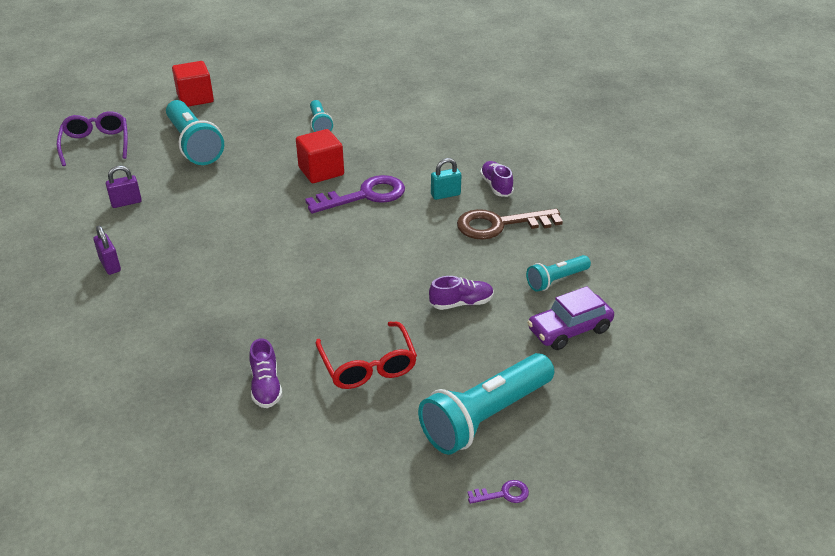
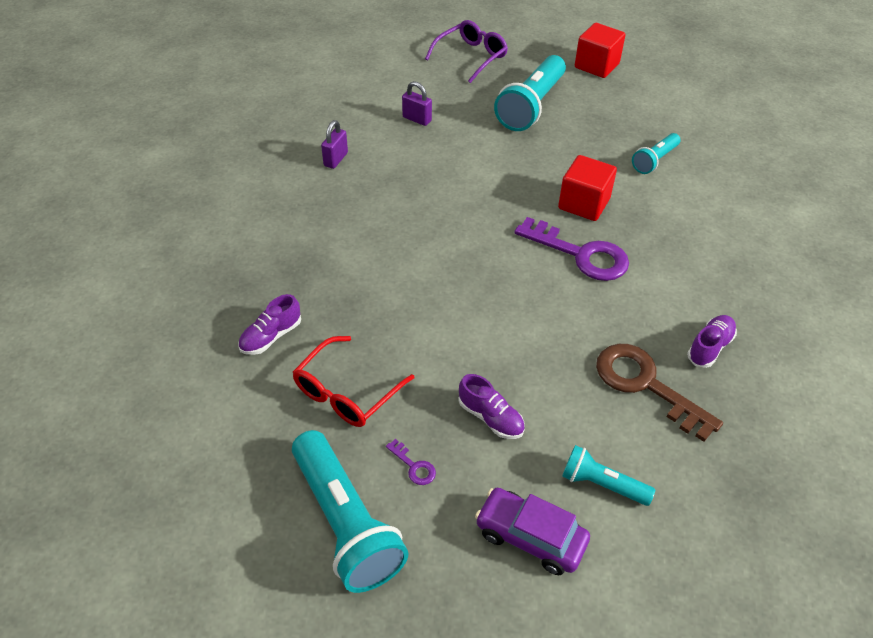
camera: 55 degrees right, 10 degrees up
(445, 195) = (648, 313): turquoise padlock -> none
(485, 416) = (345, 523): turquoise flashlight -> turquoise flashlight turned 135 degrees counterclockwise
(503, 494) = (253, 591): purple key -> purple key (414, 466)

